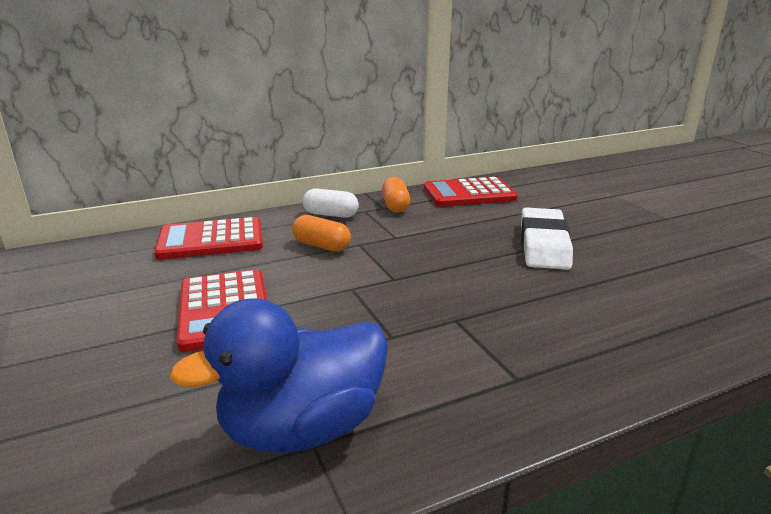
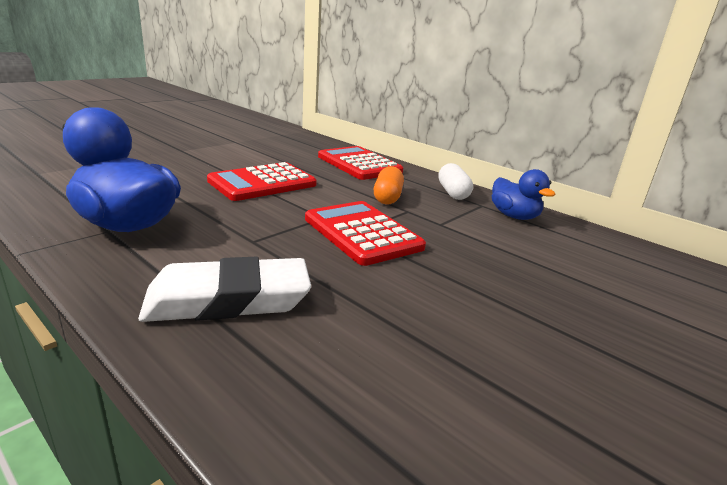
camera: 65 degrees right, 0 degrees up
(395, 205) = (514, 216): orange capsule -> blue duck
(469, 194) = (614, 252): red calculator -> red calculator (362, 233)
(544, 245) = (526, 313): white eraser -> white eraser (228, 300)

